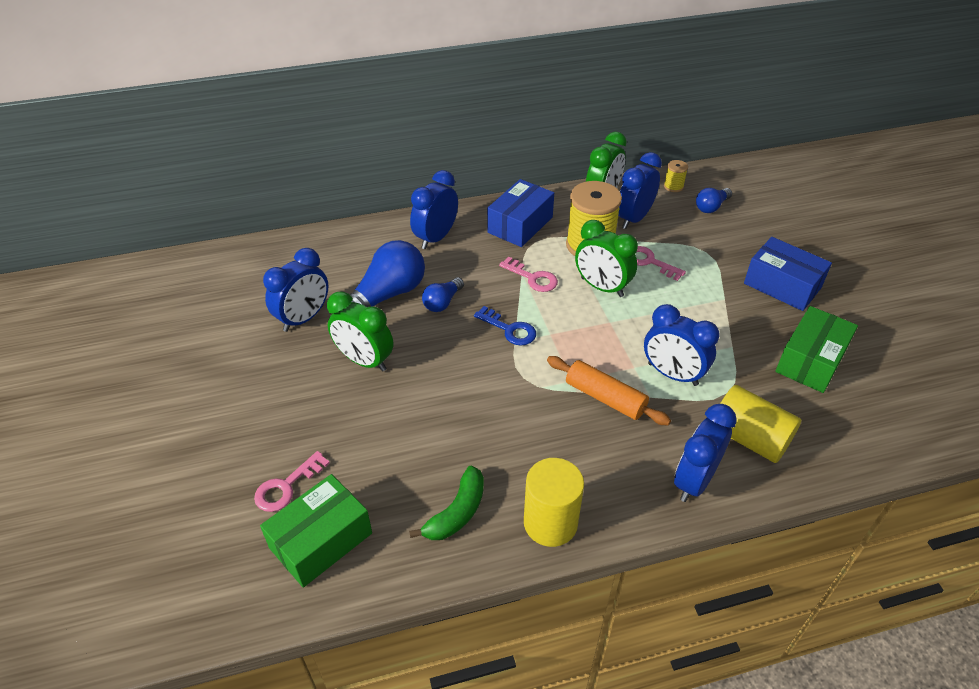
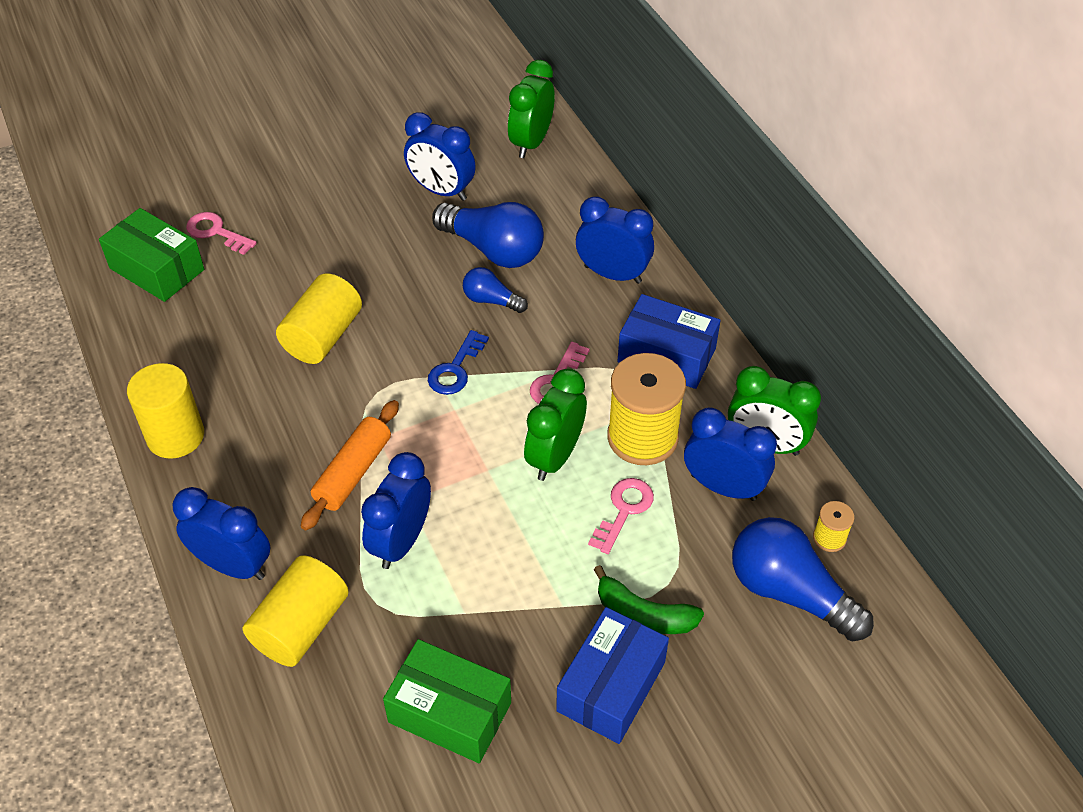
camera: 80 degrees right, 5 degrees up
(364, 361) = (385, 252): green clock -> green clock (531, 143)
(453, 409) = (323, 336): none -> yellow cylinder
(457, 512) = (188, 360): green banana -> green banana (644, 614)
(711, 207) = (789, 592): blue light bulb -> blue light bulb, size x1.88

